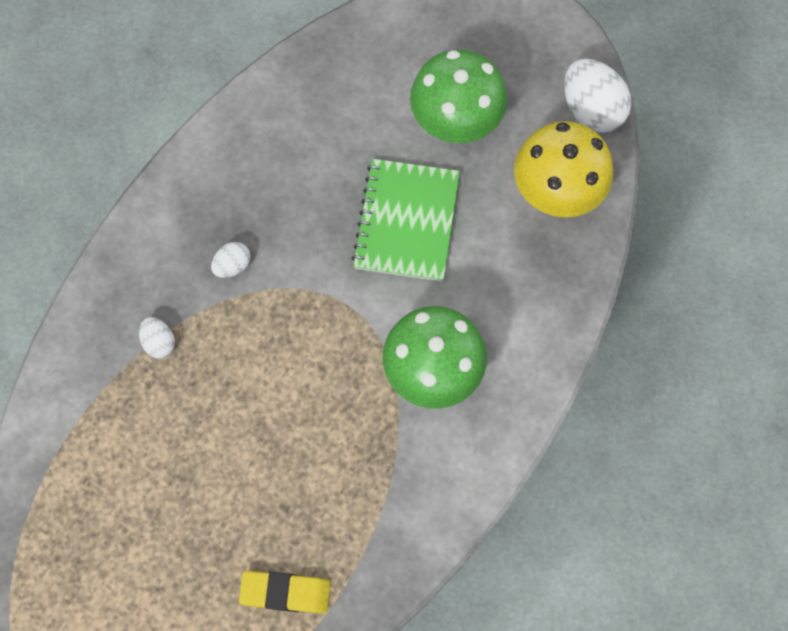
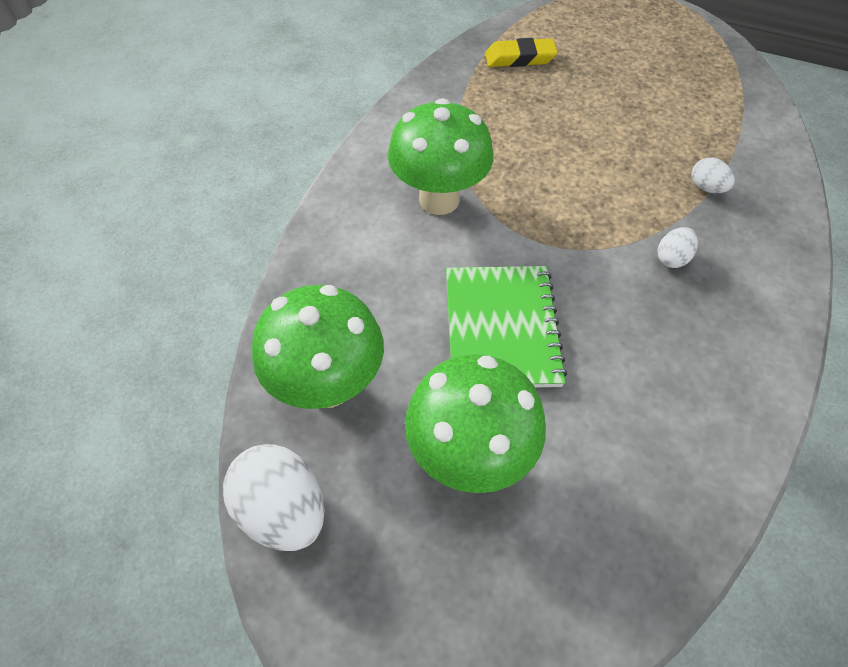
camera: 170 degrees right, 15 degrees down
(555, 194) = (328, 385): yellow mushroom -> green mushroom

